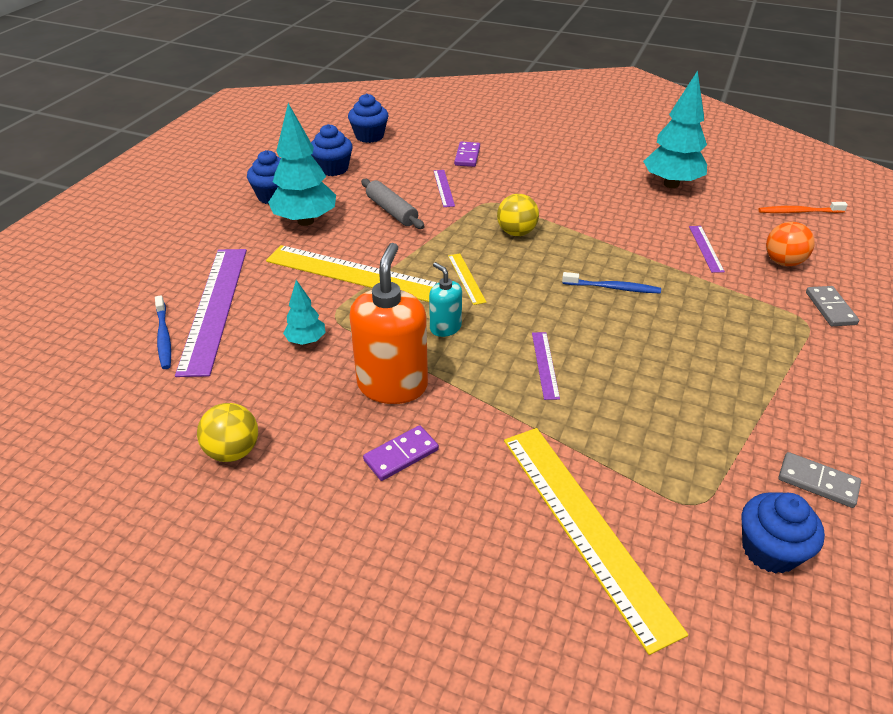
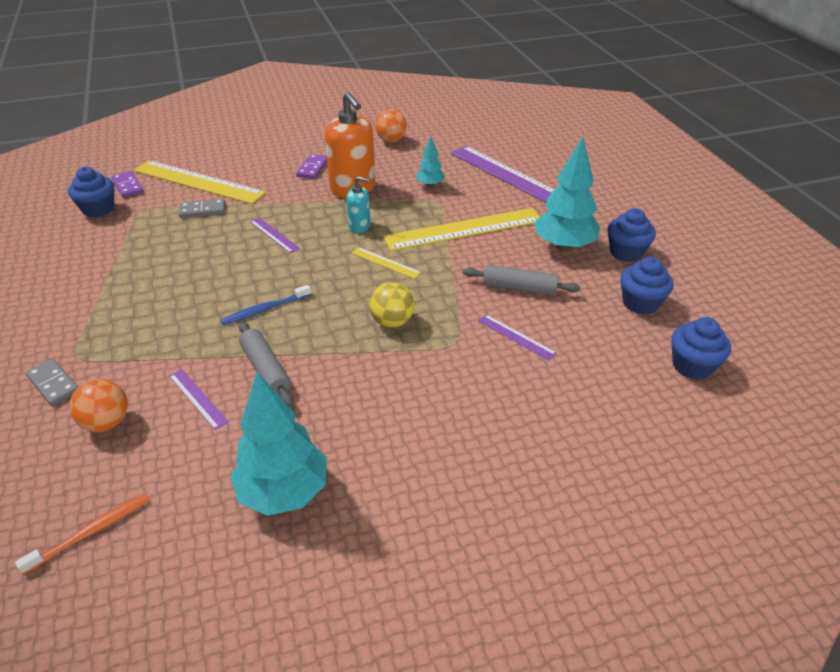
camera: 140 degrees right, 0 degrees up
(164, 337) = (504, 155): blue toothbrush -> none
(233, 451) = (391, 140): yellow ball -> orange ball
(467, 156) = (557, 396): purple domino -> purple domino (128, 186)
(642, 244) = (266, 369): none -> grey rolling pin
(817, 482) = (70, 247): grey domino -> grey domino (202, 210)

